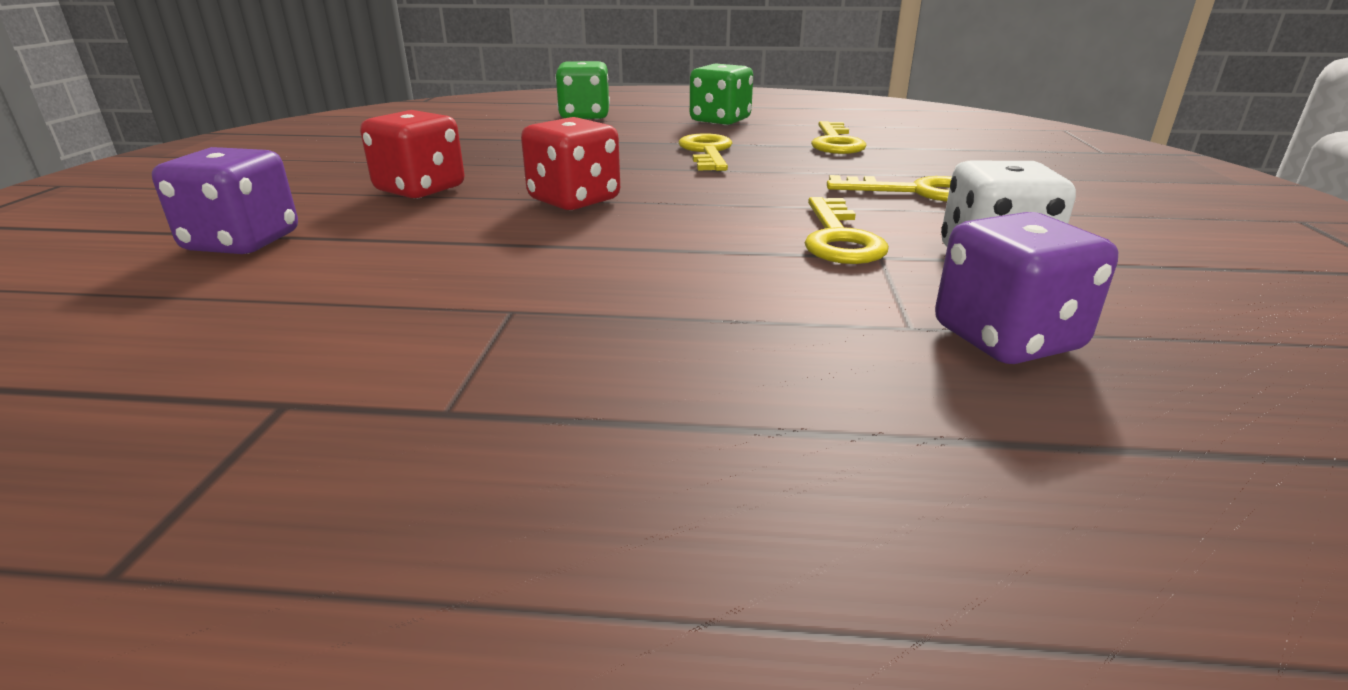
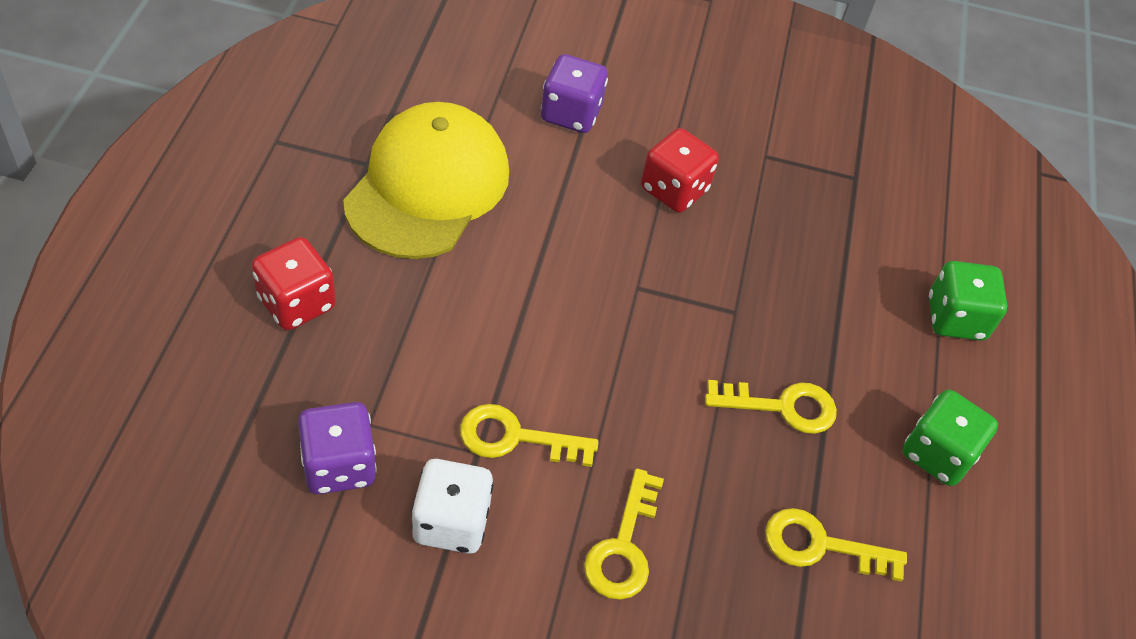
camera: 90 degrees right, 25 degrees up
(374, 331) = (428, 186): none -> yellow cap
(574, 200) = (633, 283): red dice -> red dice (296, 303)

